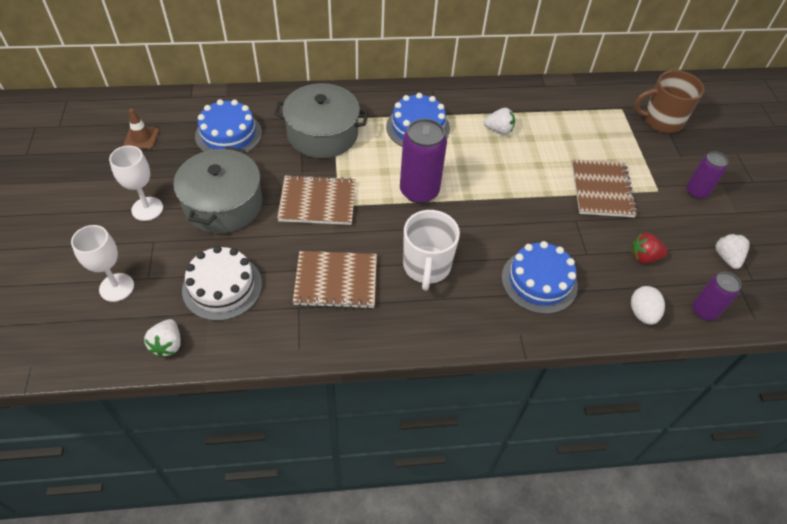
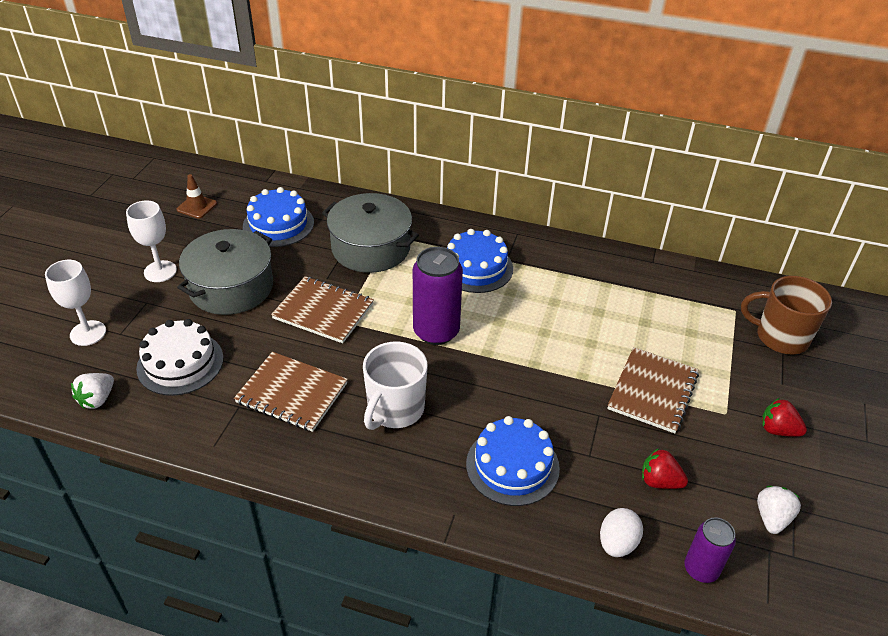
camera: 25 degrees right, 10 degrees down
(499, 130) = (566, 294): white strawberry -> none
(696, 192) = (778, 430): purple can -> red strawberry

